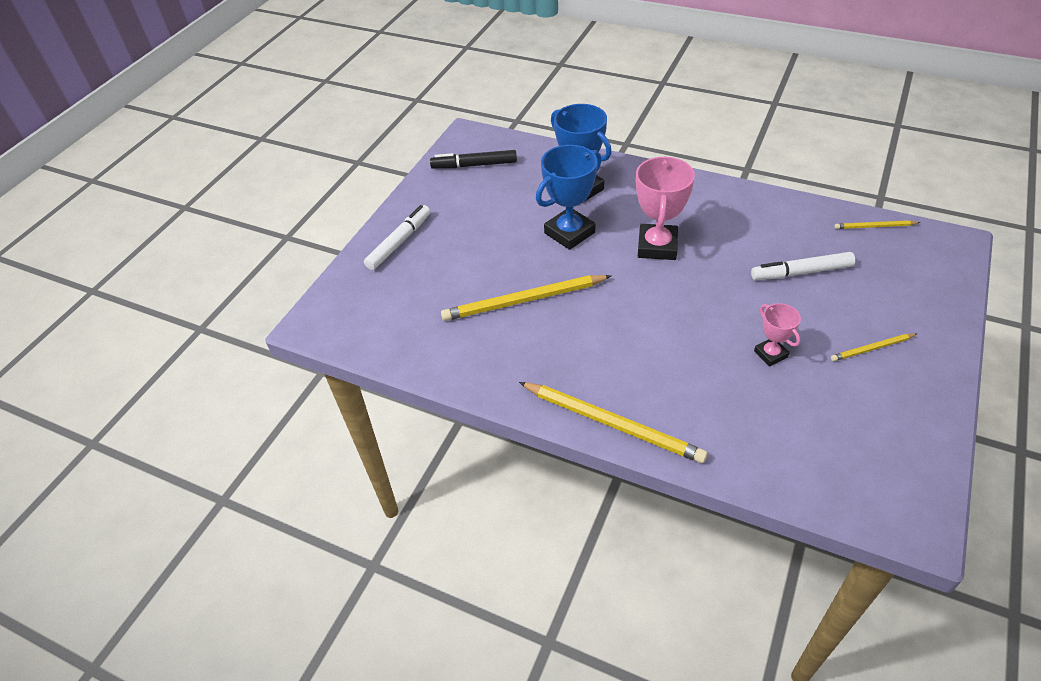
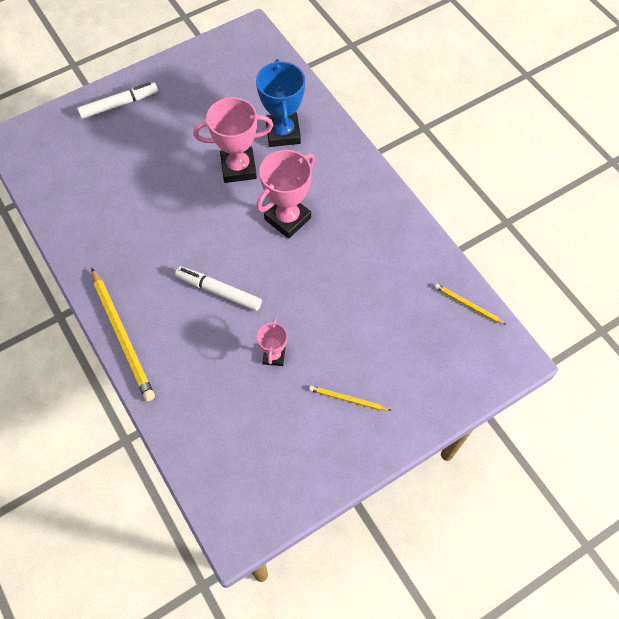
camera: 30 degrees right, 15 degrees up
(474, 165) = (229, 64): black marker -> none
(523, 301) = (155, 206): yellow pencil -> none
(569, 233) = (238, 168): blue trophy -> pink trophy
(801, 272) = (367, 307): white marker -> white marker (219, 291)

